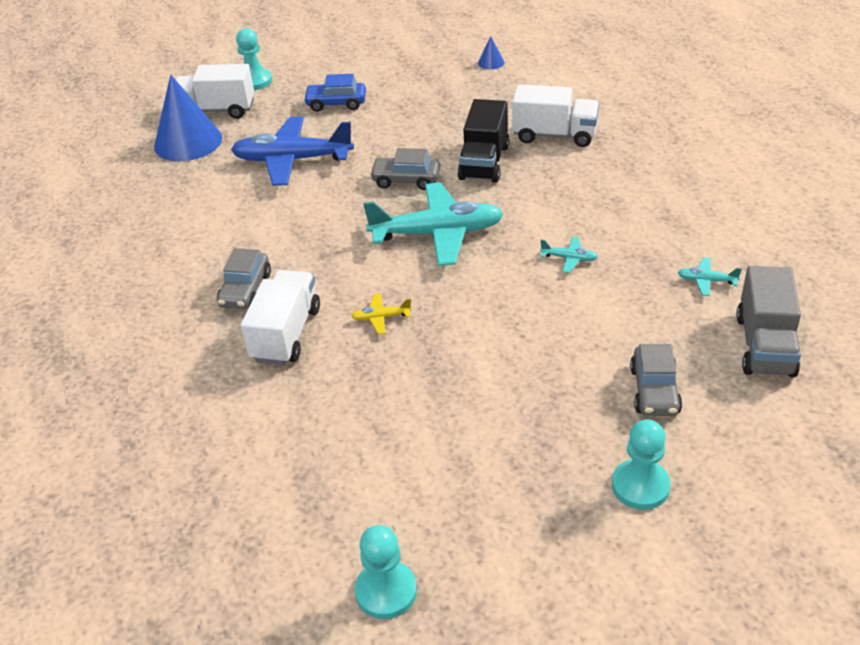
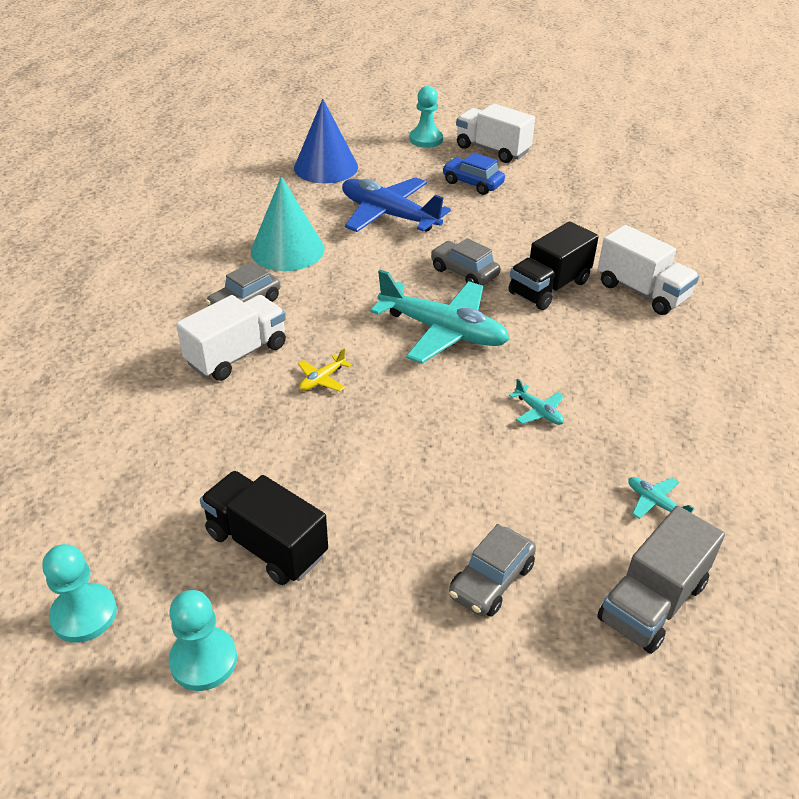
camera: 30 degrees right, 0 degrees up
(216, 110) = (372, 151): white truck -> white truck (492, 150)
(233, 228) = (287, 250): none -> turquoise cone
(381, 317) = (322, 379): yellow plane -> yellow plane turned 75 degrees counterclockwise
(472, 459) = (266, 544): none -> black truck
(491, 62) = (647, 201): blue cone -> none
(640, 486) = (383, 664): turquoise pawn -> turquoise pawn (203, 660)

